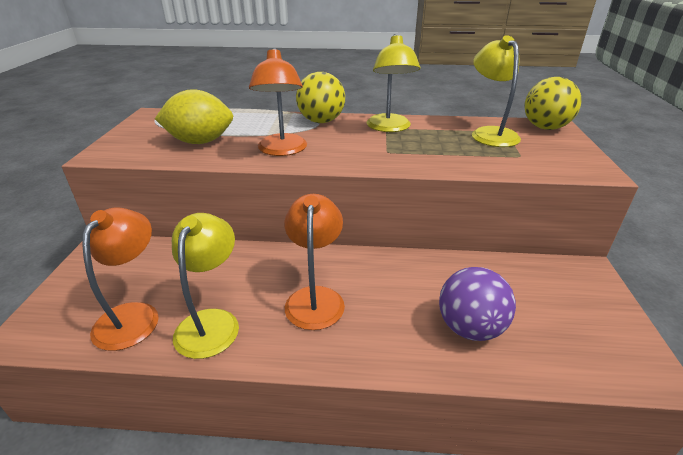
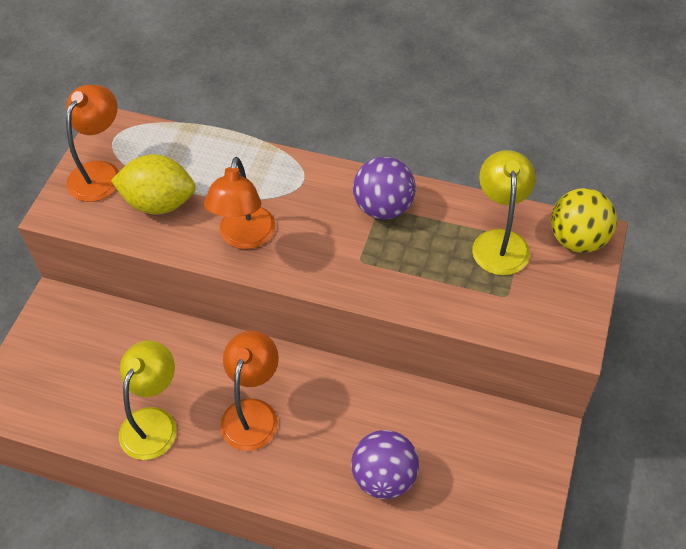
camera: 15 degrees right, 20 degrees up
(134, 315) = (86, 400): orange lamp -> orange lamp (100, 173)
(321, 121) = (306, 177): yellow ball -> none
(389, 128) = (383, 207): yellow lamp -> purple ball

